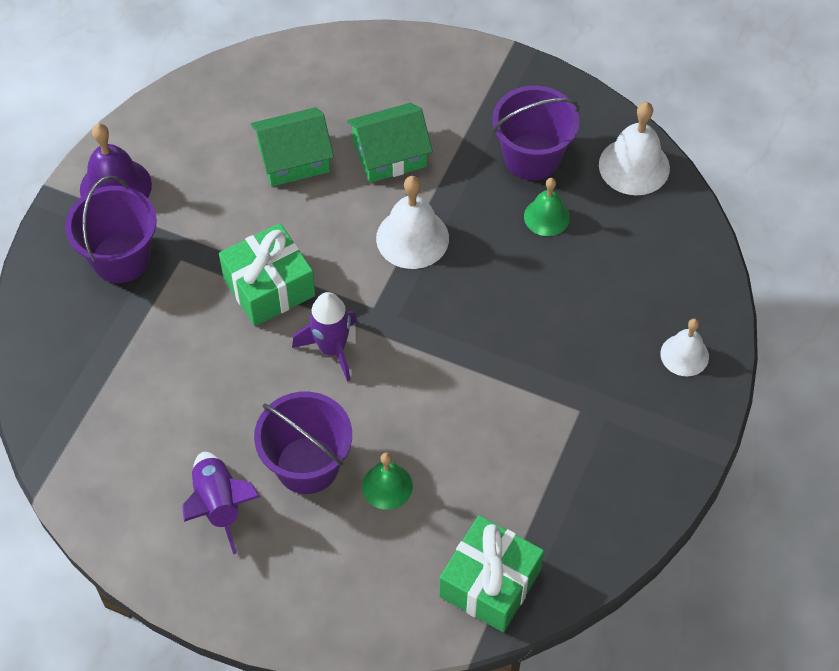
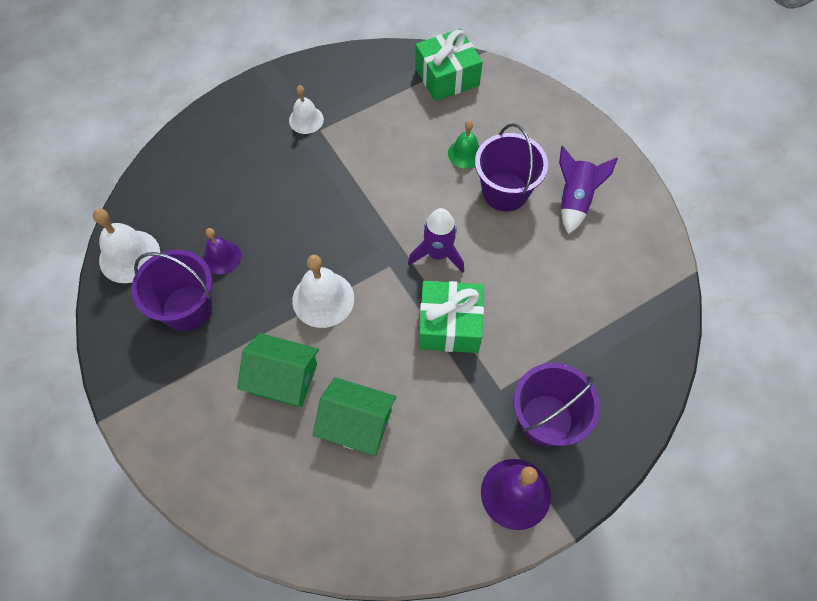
camera: 145 degrees left, 5 degrees up
(546, 217) = (222, 257): green bell -> purple bell
(684, 355) = (231, 123): white bell -> white bell (306, 120)

